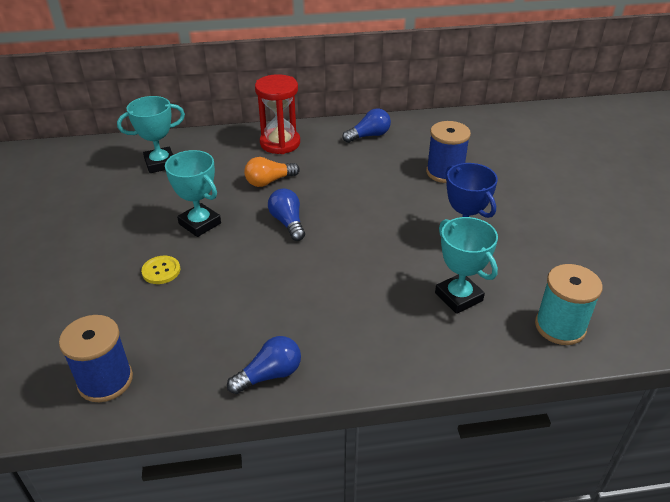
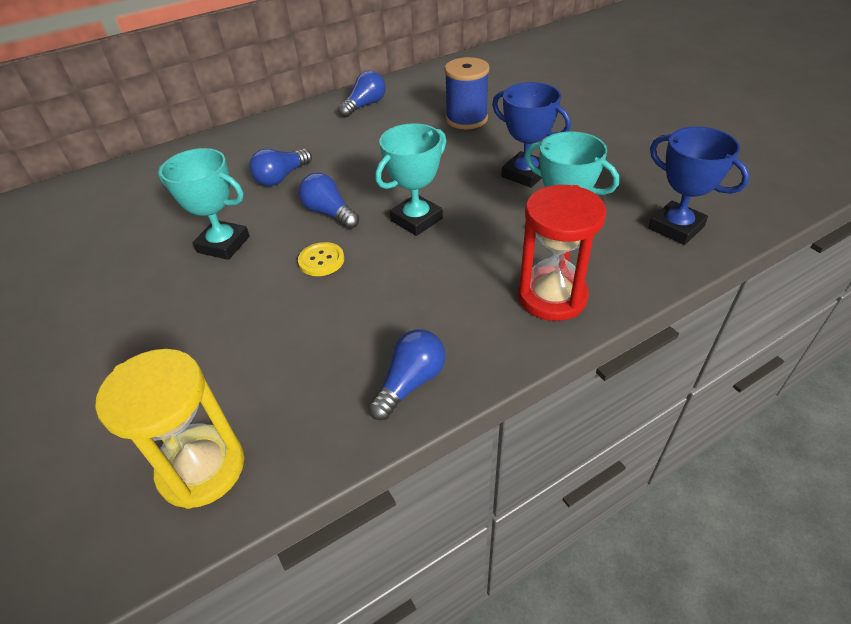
camera: 20 degrees left, 5 degrees up
(105, 380) = (202, 468): blue spool -> yellow hourglass
(160, 163) = (135, 194): turquoise trophy -> turquoise trophy (416, 219)
(161, 271) = (204, 311): yellow button -> yellow button (321, 260)
(269, 181) = (281, 177): orange light bulb -> blue light bulb
(280, 143) = (270, 136): red hourglass -> red hourglass (552, 296)
(560, 326) = (676, 227): turquoise spool -> blue trophy

